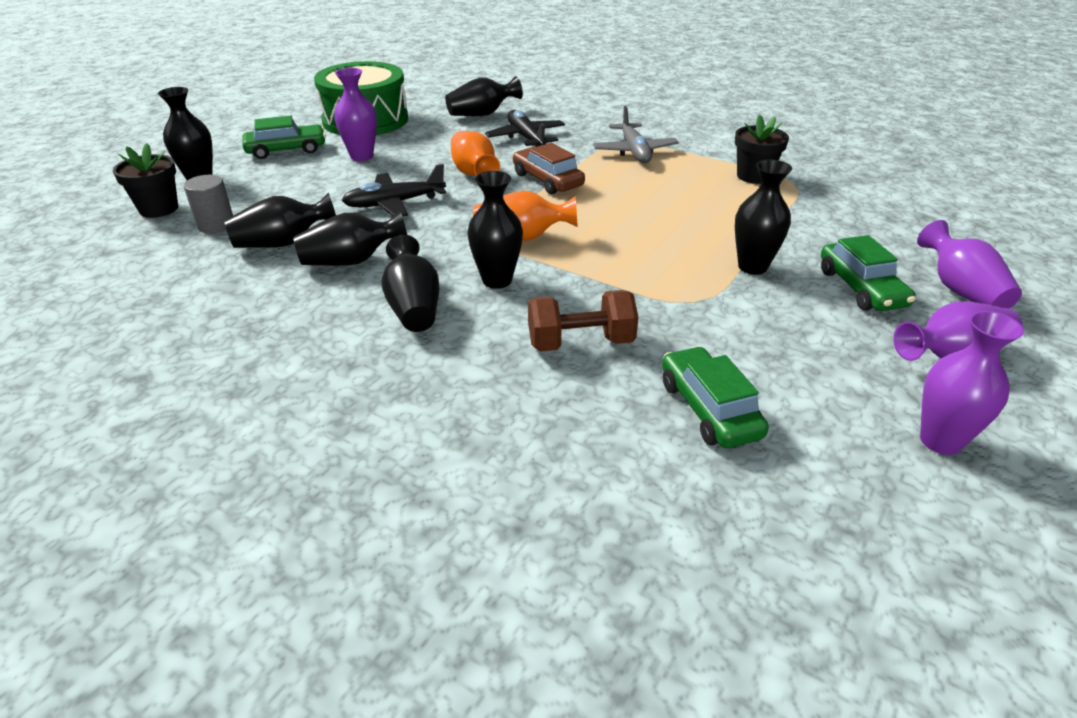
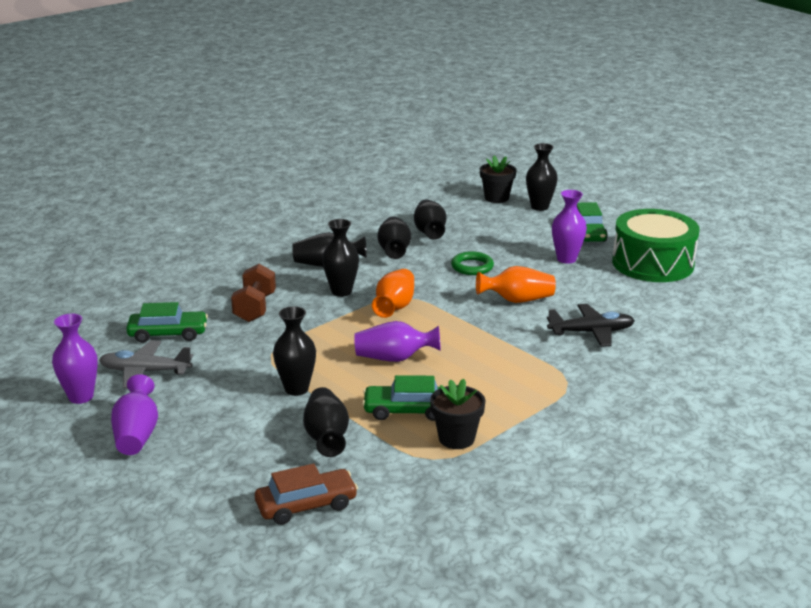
camera: 105 degrees right, 10 degrees down
(216, 225) = (465, 213): grey cylinder -> none
(394, 203) = (472, 267): black plane -> green ring
(482, 114) = (661, 317): black vase -> black vase (326, 437)
(547, 180) = (490, 329): brown car -> brown car (306, 505)
(634, 151) = (540, 383): grey plane -> grey plane (145, 371)
(861, 288) = (236, 428): green car -> green car (407, 410)
(960, 290) = (199, 476): purple vase -> purple vase (394, 358)

